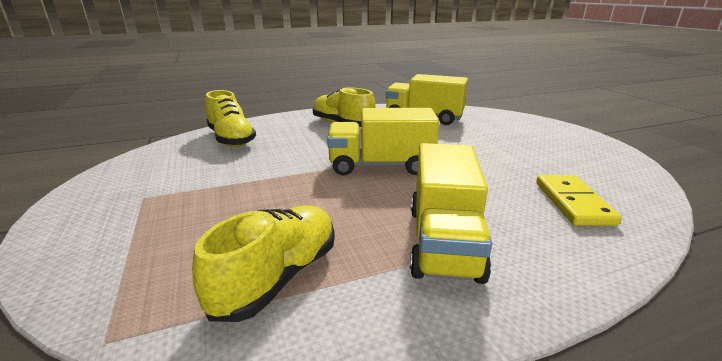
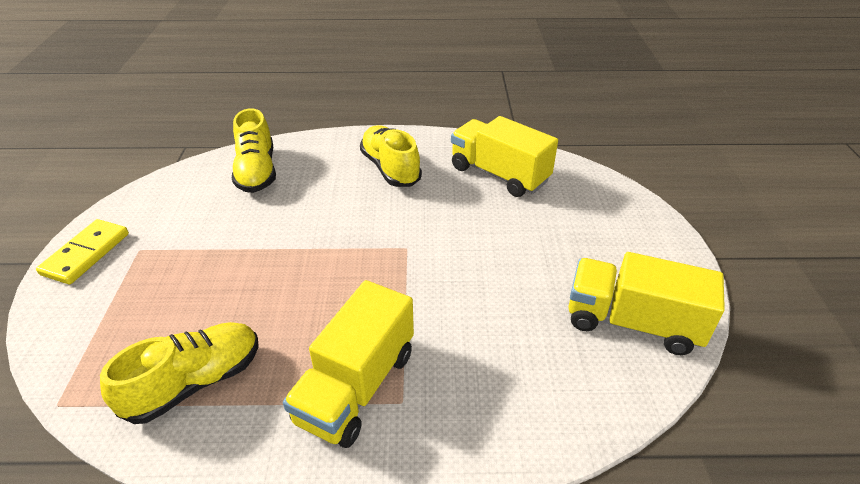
camera: 20 degrees right, 15 degrees up
(380, 166) = (379, 258): yellow truck -> yellow truck (632, 322)
(573, 203) = (537, 374): yellow domino -> yellow domino (86, 254)

